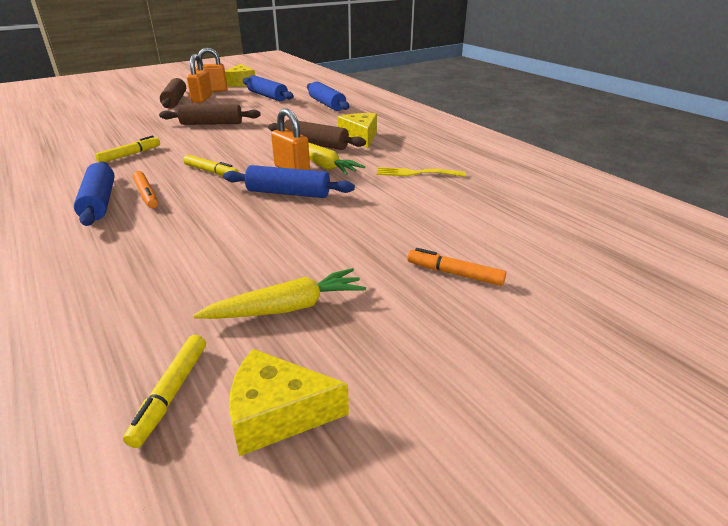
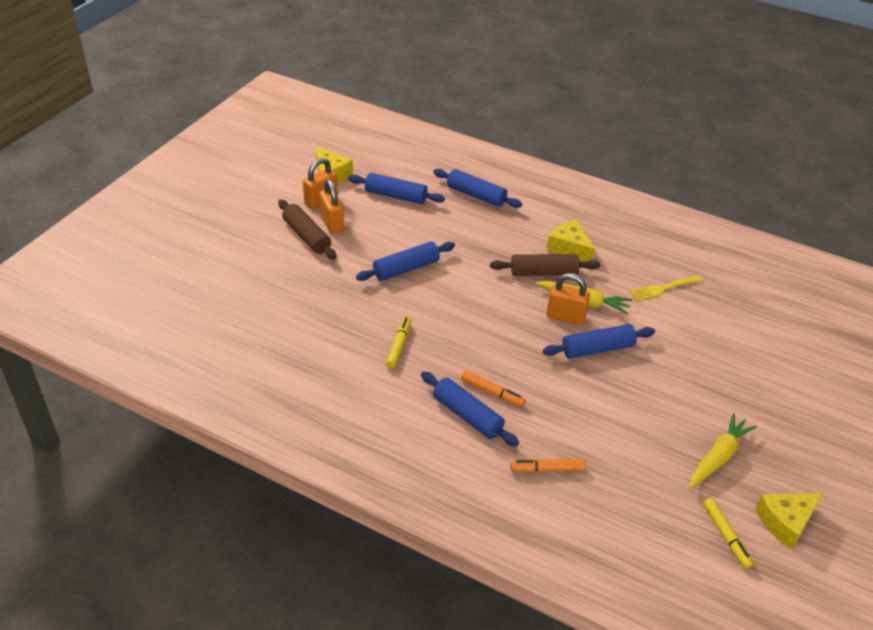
camera: 30 degrees left, 10 degrees up
(211, 123) = (406, 268): brown rolling pin -> blue rolling pin
(211, 172) = (504, 344): yellow marker -> none
(454, 274) = (780, 390): orange marker -> orange marker (547, 469)

